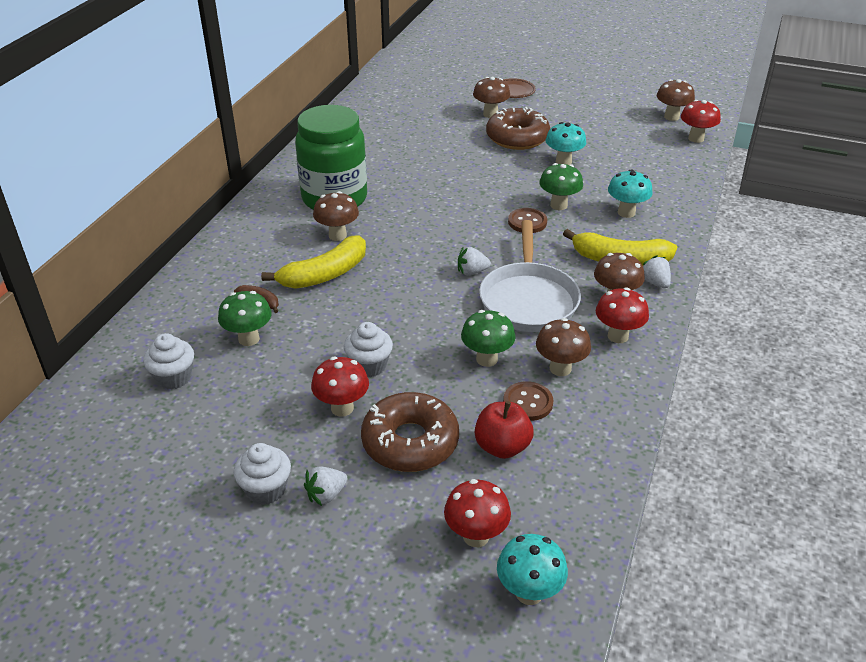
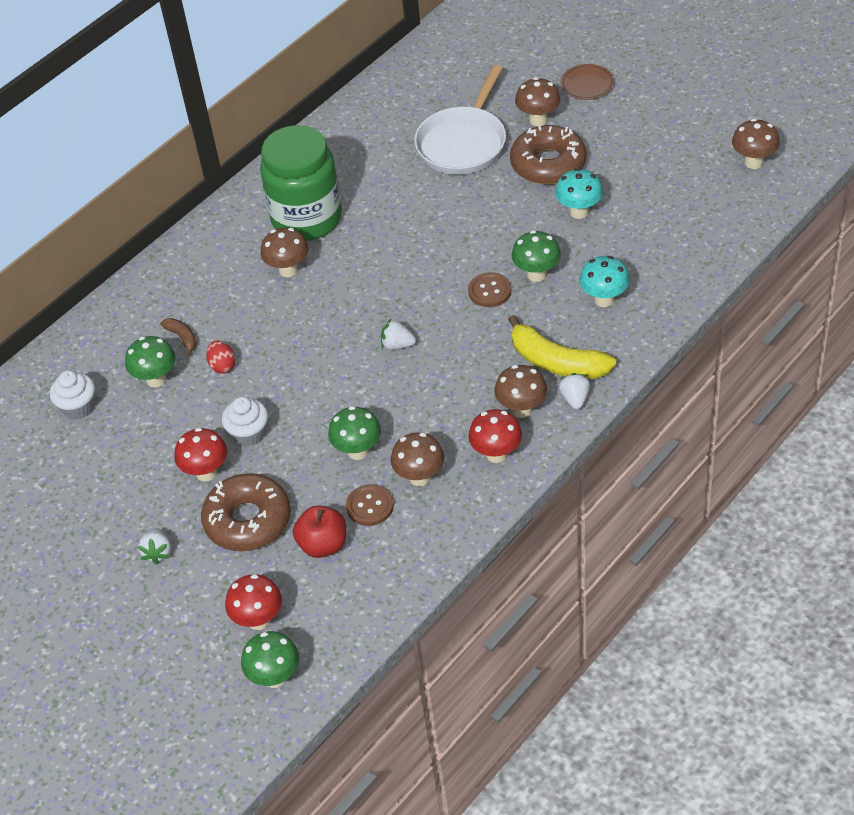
camera: 25 degrees right, 10 degrees up
(266, 490) = (113, 536): white cupcake -> none
(312, 316) = (222, 366): none -> red egg
(324, 274) = (254, 318): yellow banana -> none
(326, 495) = (158, 552): white strawberry -> white strawberry turned 75 degrees counterclockwise
(528, 299) = (434, 391): white pan -> white pan (463, 143)
(529, 592) = (275, 677): turquoise mushroom -> green mushroom
(696, 138) = (759, 203): red mushroom -> none

